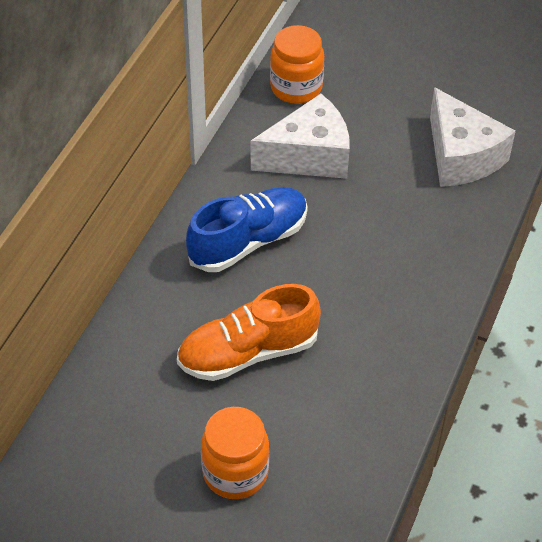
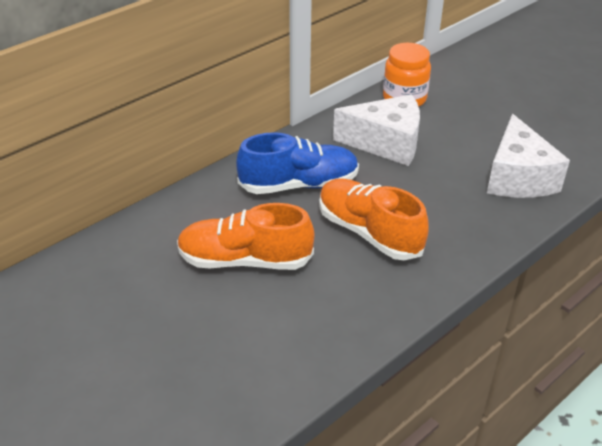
camera: 25 degrees right, 10 degrees down
(235, 472) = (171, 345): orange jar -> none
(351, 275) = (369, 232): none -> orange shoe

